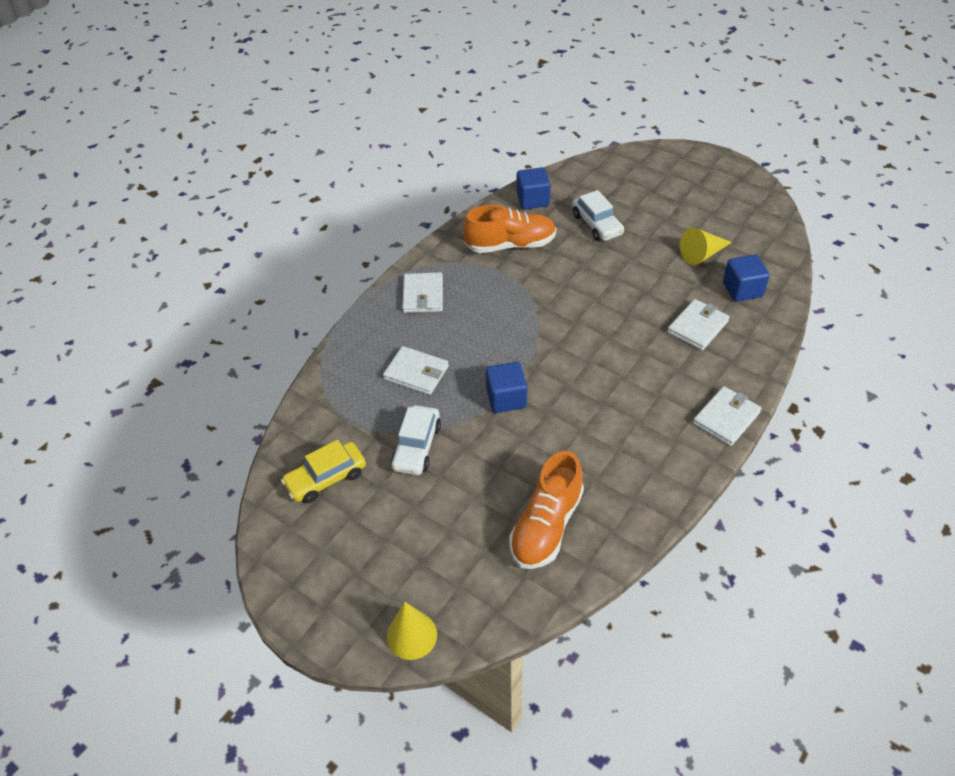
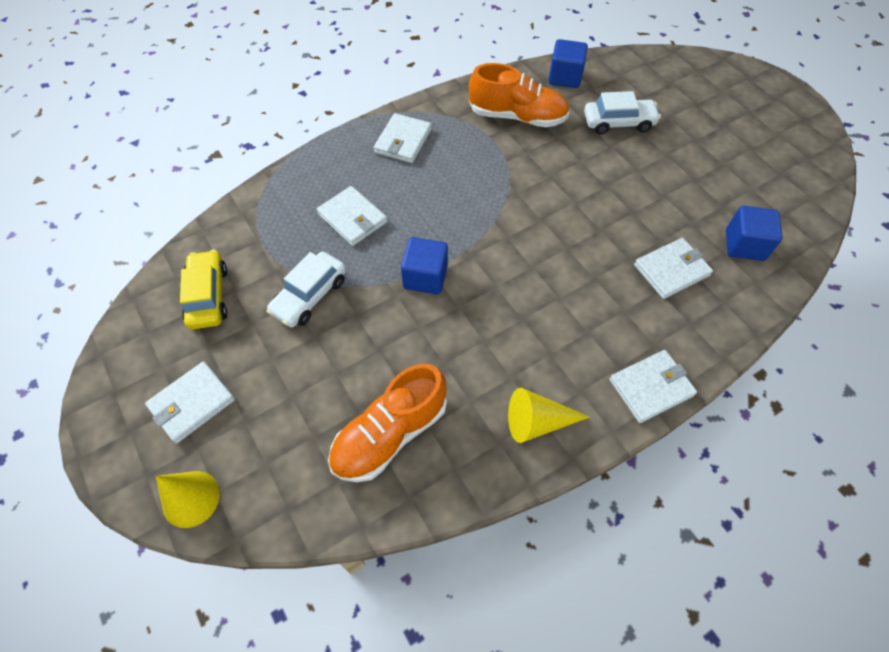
camera: 20 degrees right, 10 degrees up
(326, 478) = (208, 296): yellow car -> yellow car turned 90 degrees clockwise
(367, 565) = (192, 403): none -> white wallet
(597, 224) = (618, 122): white car -> white car turned 90 degrees counterclockwise
(702, 254) = (718, 191): yellow cone -> yellow cone (537, 422)

